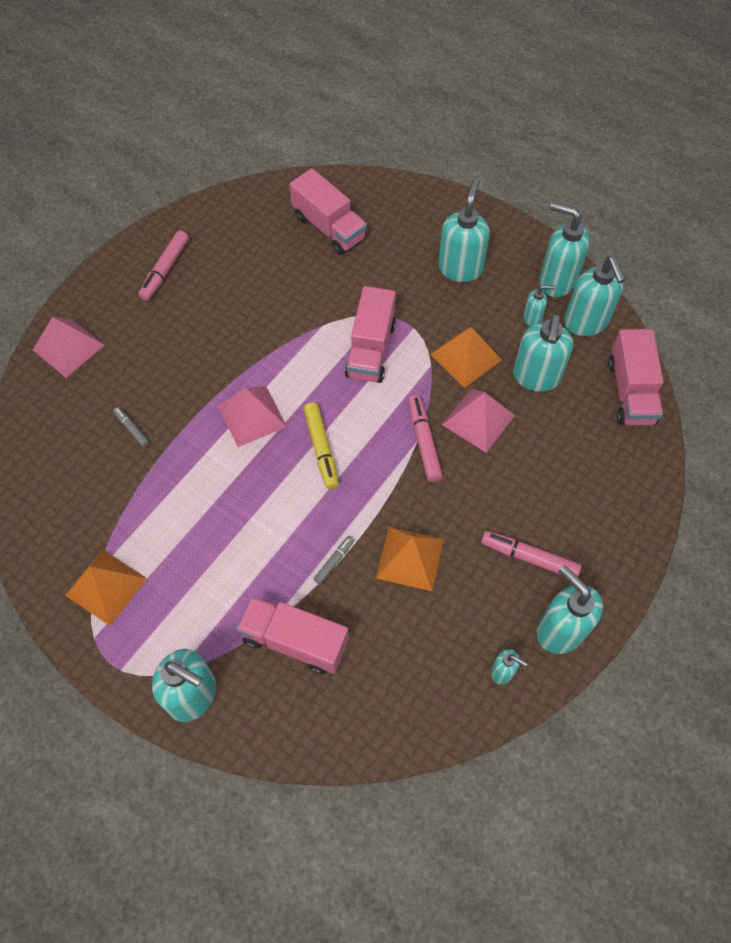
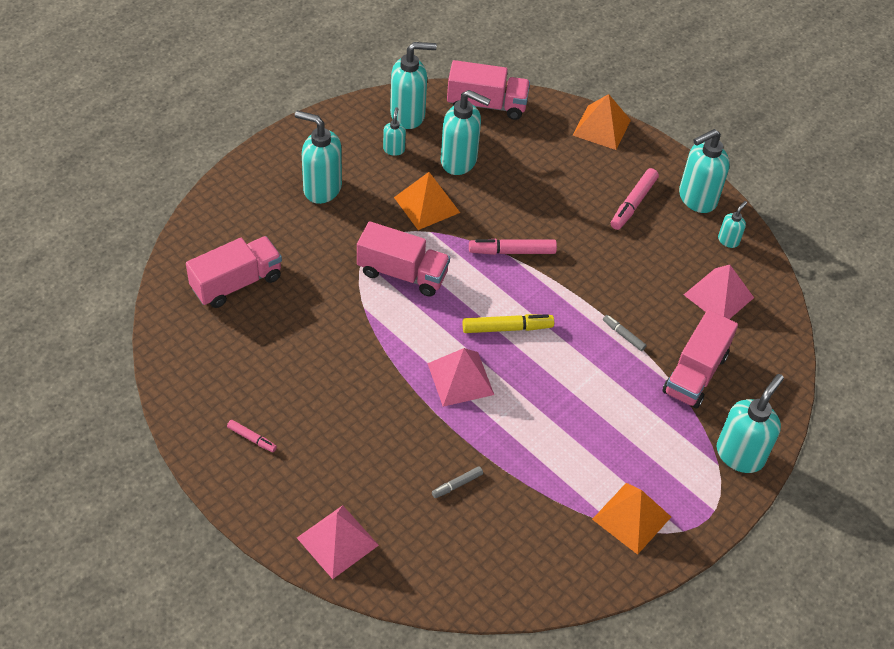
camera: 85 degrees left, 10 degrees down
(165, 270) = (252, 438): pink marker -> pink marker, size x0.57
(410, 558) = (625, 281): orange pyramid -> orange pyramid (601, 127)
(478, 420) = (496, 209): pink pyramid -> pink pyramid (718, 296)
(556, 281) = (356, 124): turquoise soap dispenser -> none

